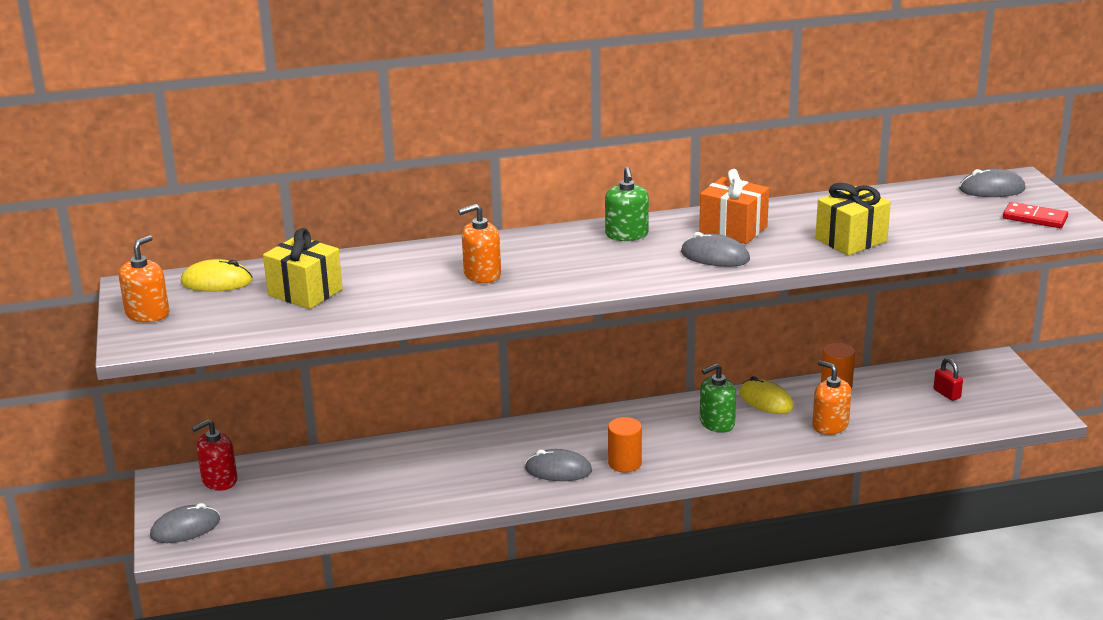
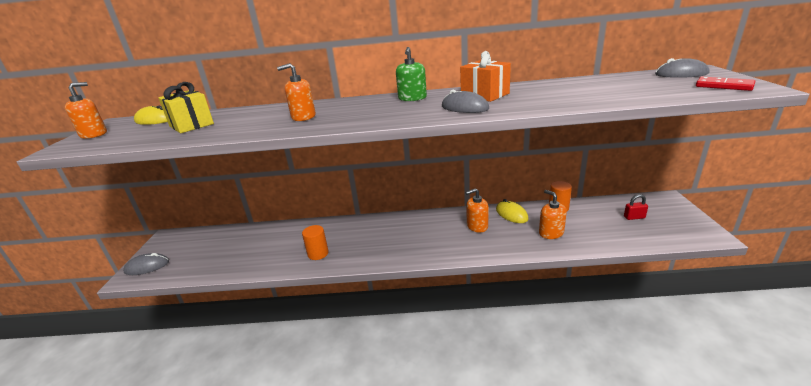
camera: 15 degrees right, 0 degrees up
(219, 480) = (189, 239): red soap dispenser -> none
(558, 470) = (369, 249): grey mouse -> none
(624, 463) = (411, 248): orange cylinder -> orange cylinder (318, 254)
(717, 423) = (477, 226): green soap dispenser -> orange soap dispenser
(851, 240) = (570, 99): yellow gift -> none
(947, 394) = (634, 217): red padlock -> red padlock turned 75 degrees counterclockwise

